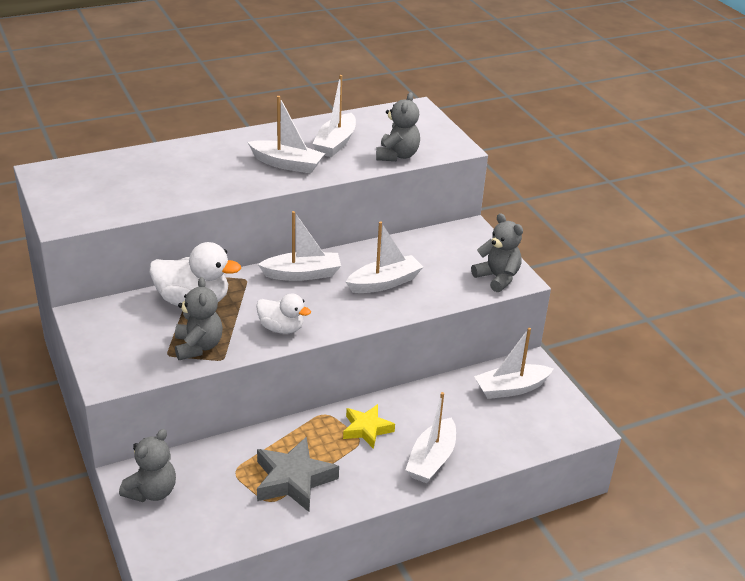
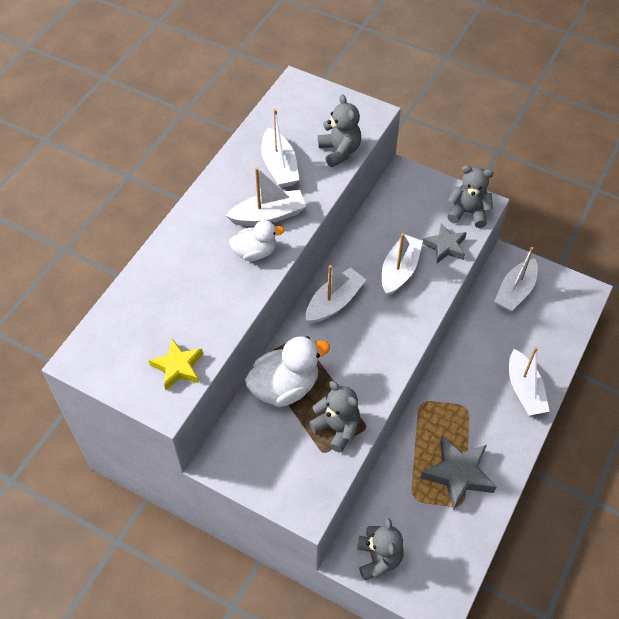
camera: 35 degrees left, 20 degrees up
(281, 328) = (375, 367): white duck -> white duck (255, 252)
(367, 429) = (461, 395): yellow star -> yellow star (178, 367)
(446, 288) = (445, 246): none -> grey star

